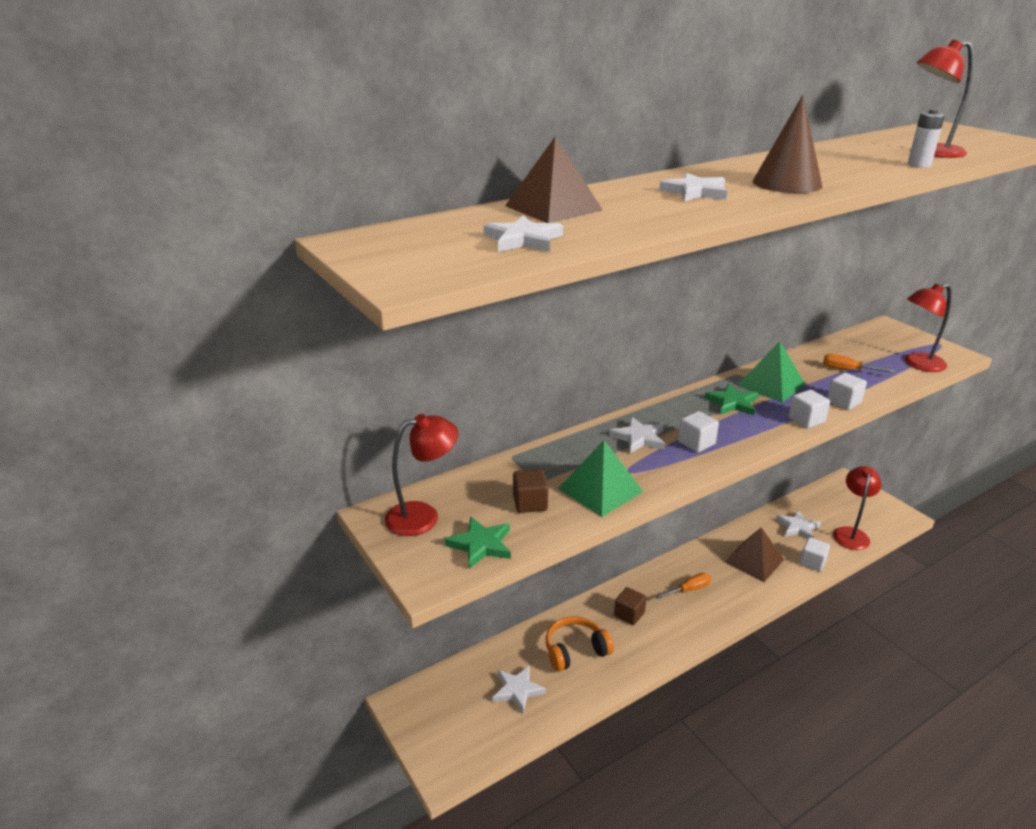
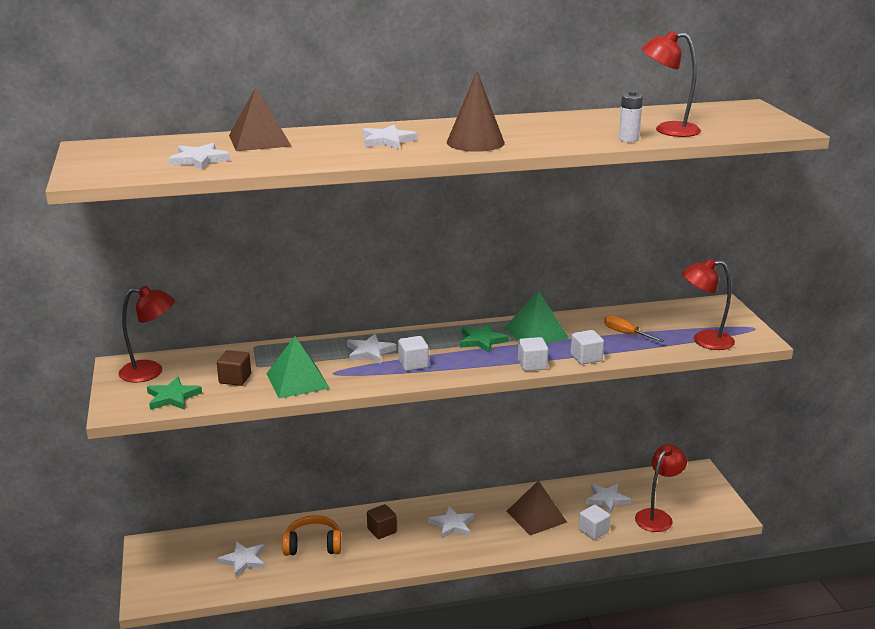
camera: 20 degrees right, 5 degrees down
(688, 590) = (452, 525): orange screwdriver -> white star

